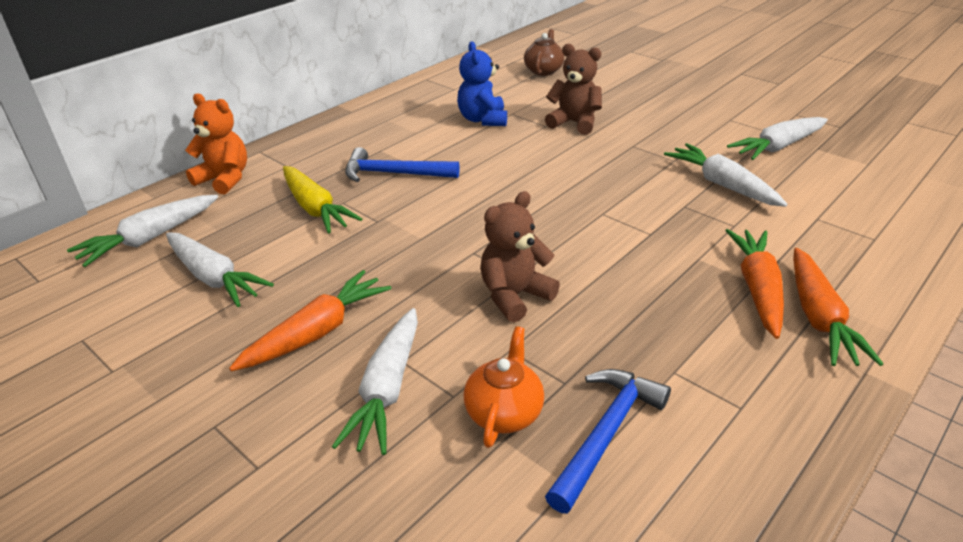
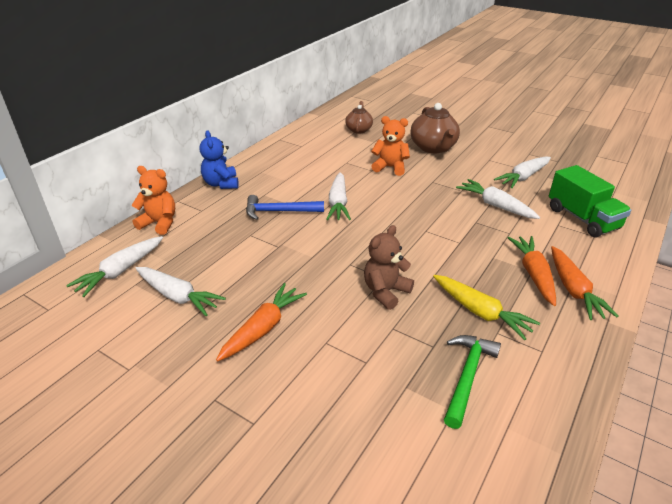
camera: 10 degrees left, 0 degrees up
(315, 208) = (232, 241): yellow carrot -> yellow carrot (480, 312)
(387, 389) = (322, 362): white carrot -> white carrot (338, 203)
(483, 120) = (328, 168): blue teddy bear -> blue teddy bear (221, 184)
(504, 412) = (401, 369): orange teapot -> none
(574, 123) = (390, 167): brown teddy bear -> orange teddy bear
(606, 434) = (467, 376): blue hammer -> green hammer
(647, 99) = (433, 148): none -> brown teapot
(860, 212) = (582, 218): none -> green truck

